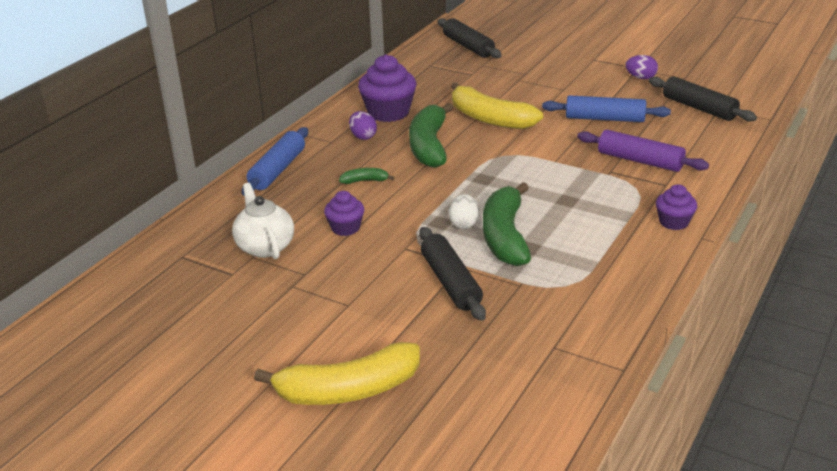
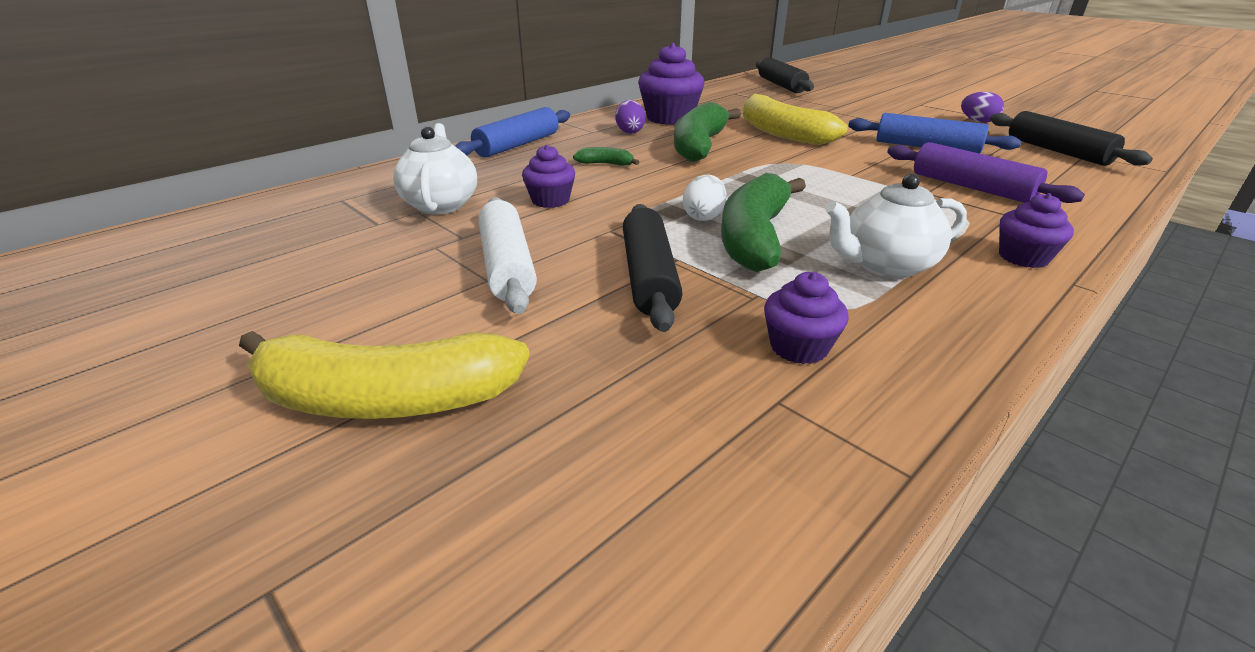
camera: 15 degrees right, 0 degrees up
(354, 292) = (507, 266): none -> white rolling pin
(555, 313) = (798, 347): none -> purple cupcake
(593, 245) = (885, 266): none -> white teapot

